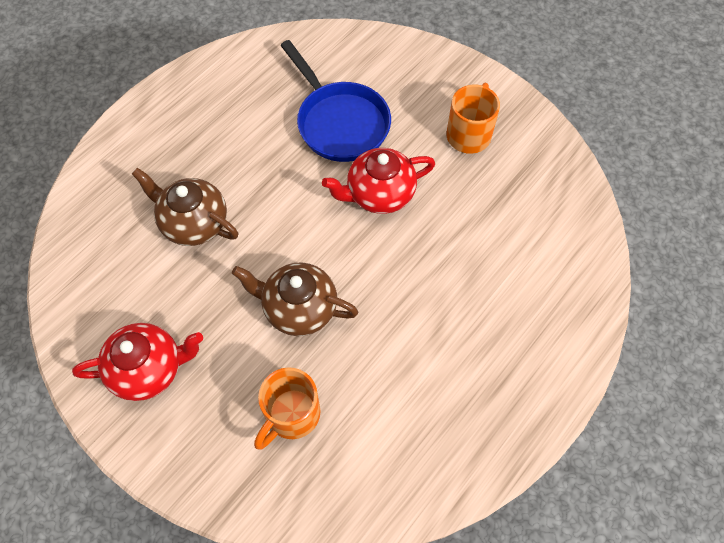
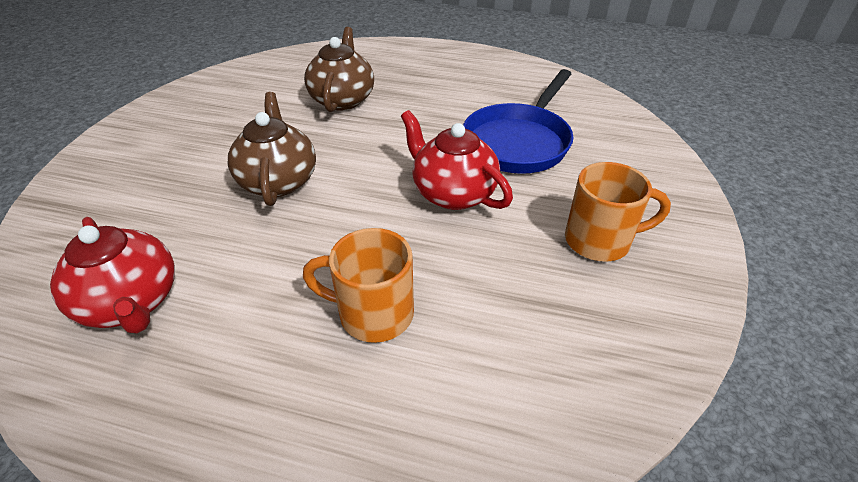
camera: 65 degrees right, 20 degrees down
(148, 369) = (186, 121): red teapot -> red teapot (131, 303)
(291, 415) = (149, 212): orange mug -> orange mug (373, 313)

